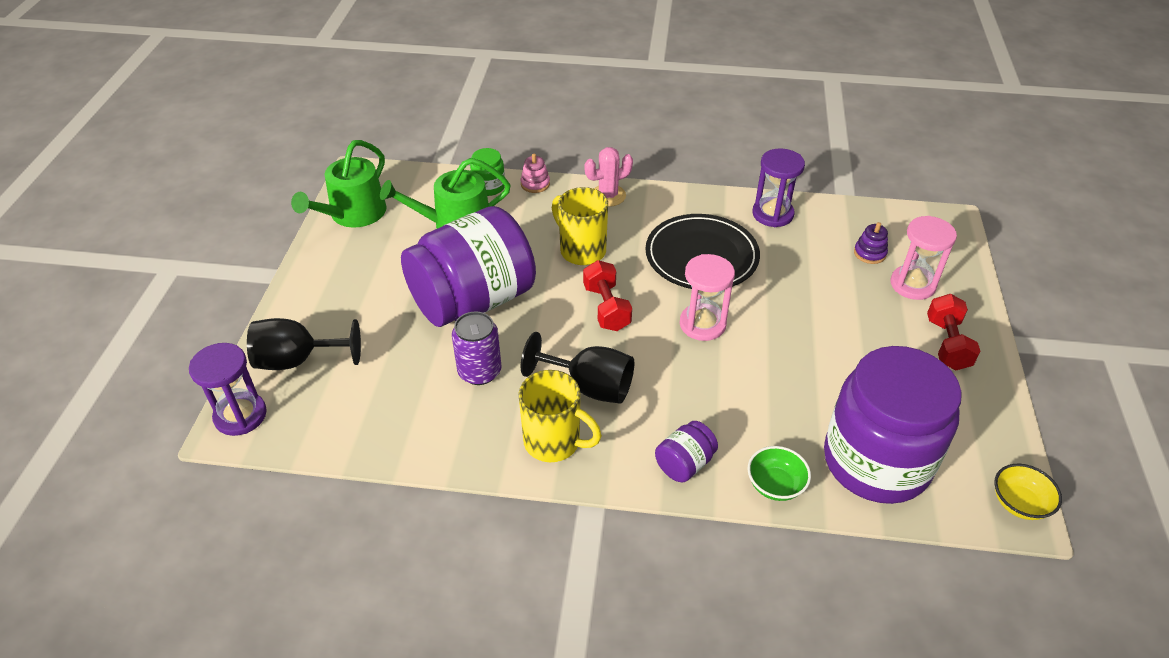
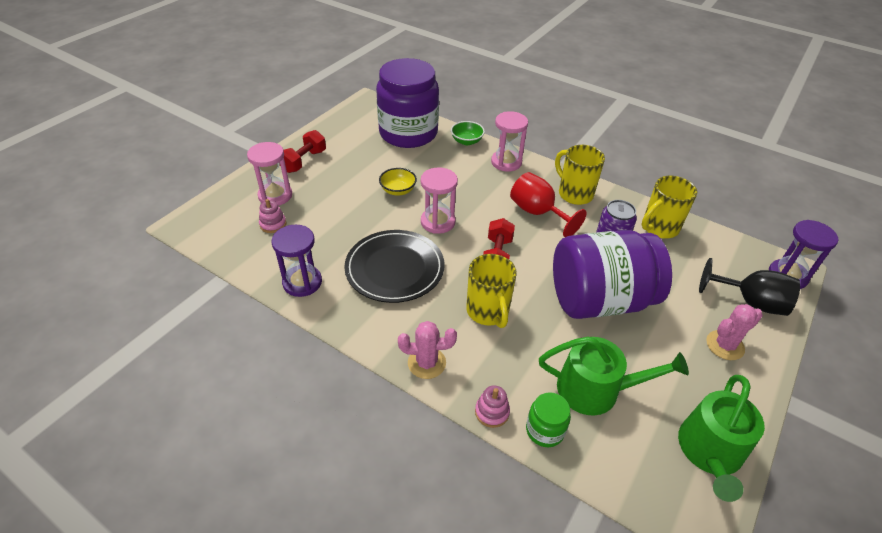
camera: 155 degrees left, 0 degrees up
(333, 301) = (725, 345): none -> pink cactus
(353, 214) = (710, 452): green watering can -> green watering can turned 150 degrees clockwise
(417, 427) = (659, 228): none -> yellow mug
(590, 387) = (538, 213): black goblet -> red goblet
(684, 464) = (506, 162): purple jar -> pink hourglass
(869, 253) = (273, 224): purple stacking toy -> pink stacking toy
(1019, 503) = (363, 103): yellow bowl -> yellow bowl (398, 190)

